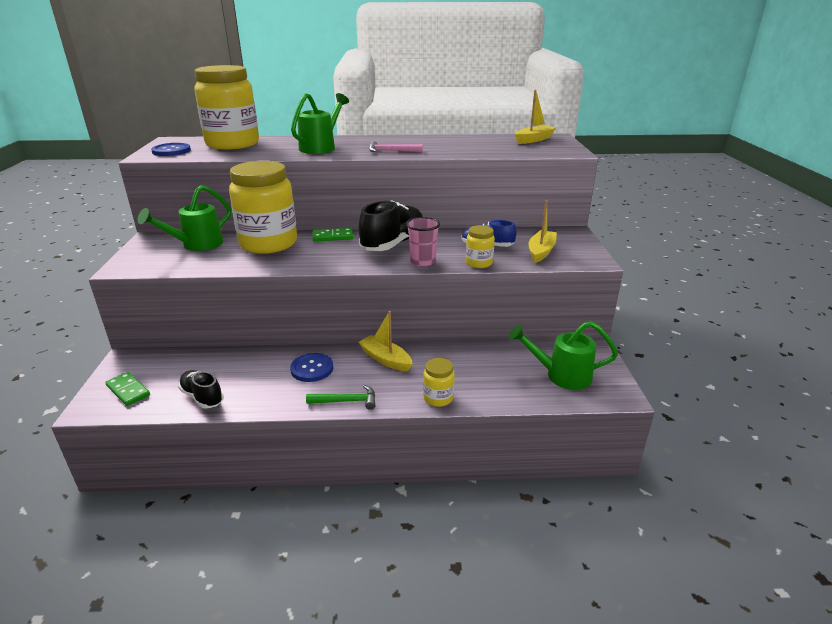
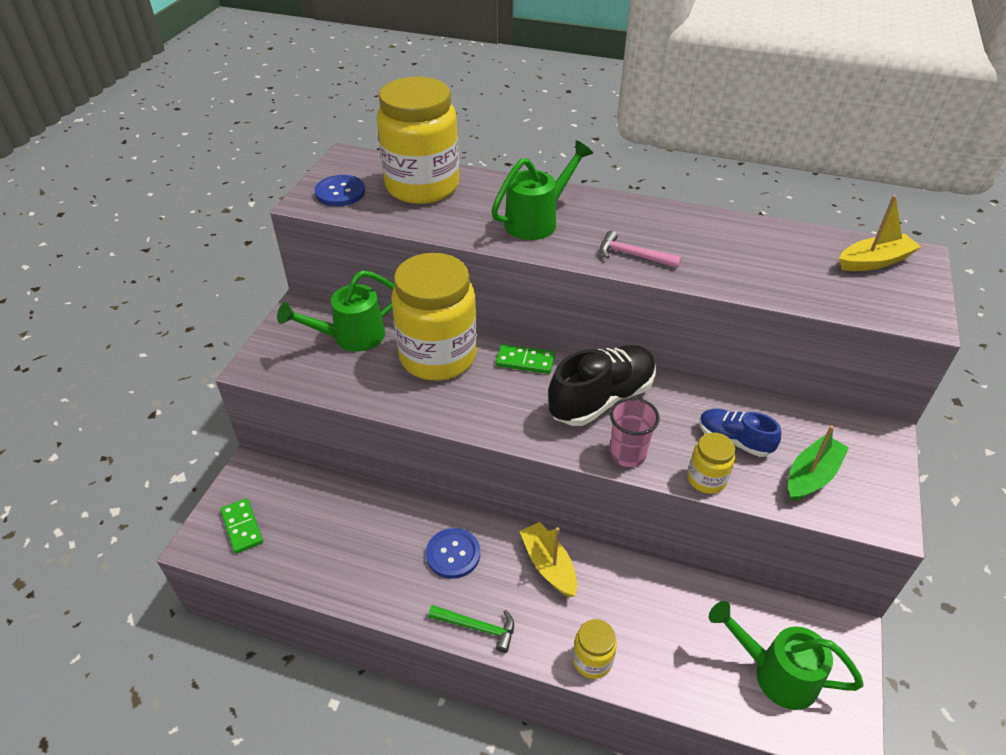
camera: 20 degrees right, 15 degrees up
(202, 397) = (317, 564): black shoe -> none
(541, 251) = (811, 476): yellow boat -> green boat

